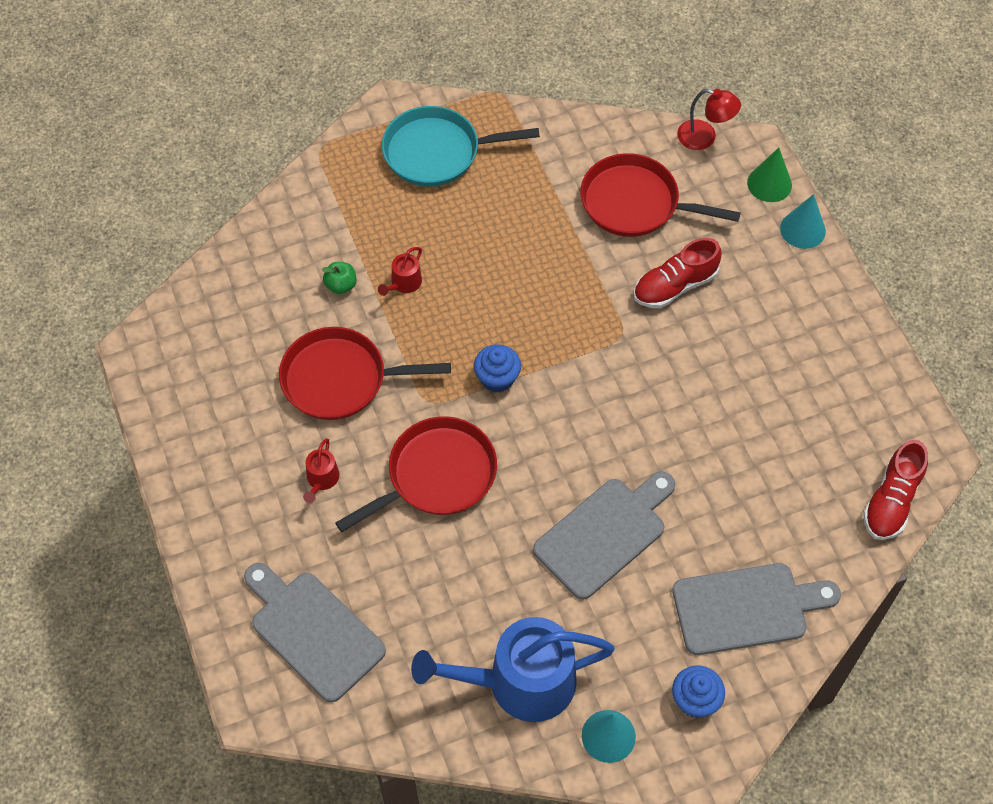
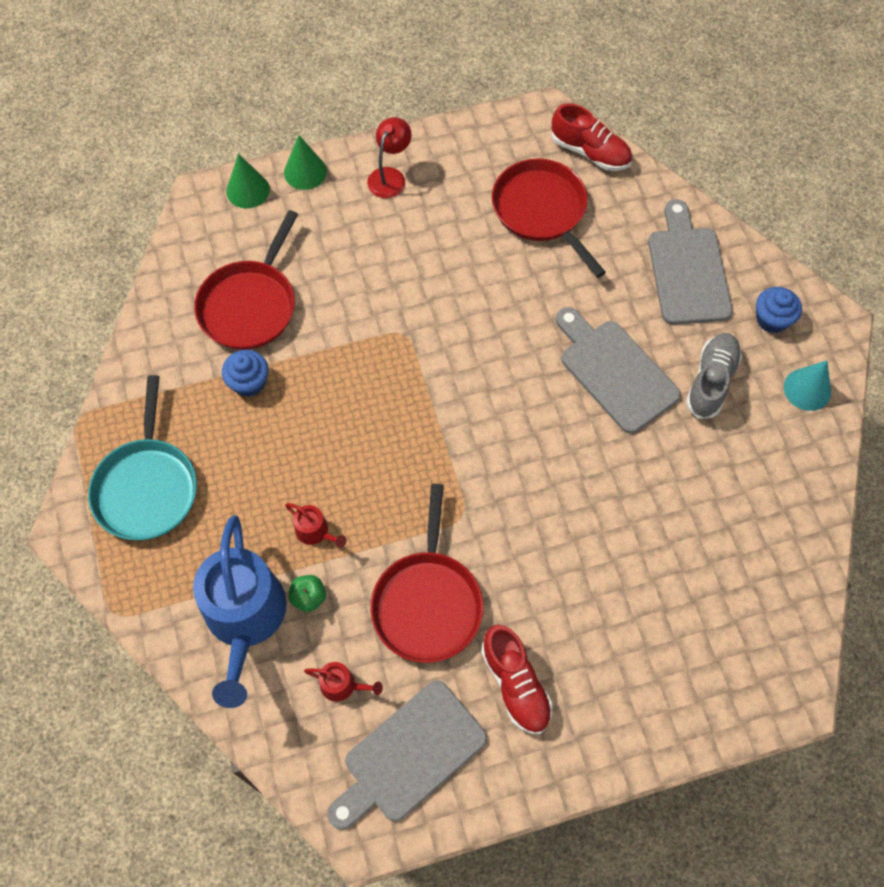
camera: 85 degrees left, 5 degrees up
(313, 631) = (713, 640): grey cutting board -> grey cutting board (409, 755)
(321, 479) = (545, 626): red watering can -> red watering can (342, 685)
(437, 475) = (547, 513): red pan -> red pan (542, 211)
(497, 378) = (441, 449): blue cupcake -> blue cupcake (249, 382)
(520, 682) = (760, 455): blue watering can -> blue watering can (245, 618)
(605, 632) = (711, 381): none -> grey shoe
(675, 286) = (353, 283): red shoe -> red shoe (515, 684)
(704, 137) = (181, 235): red lamp -> red lamp (390, 176)
(802, 229) = (305, 172): turquoise cone -> green cone

